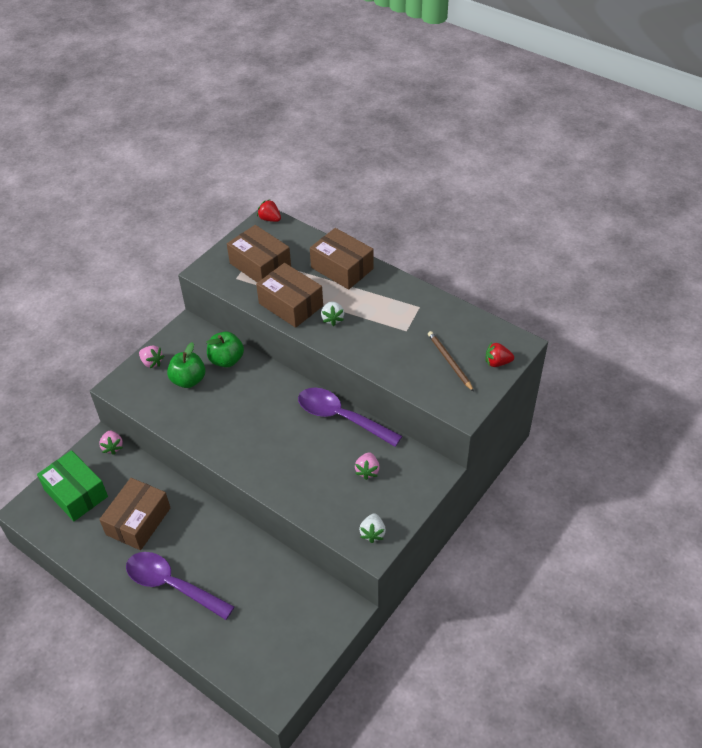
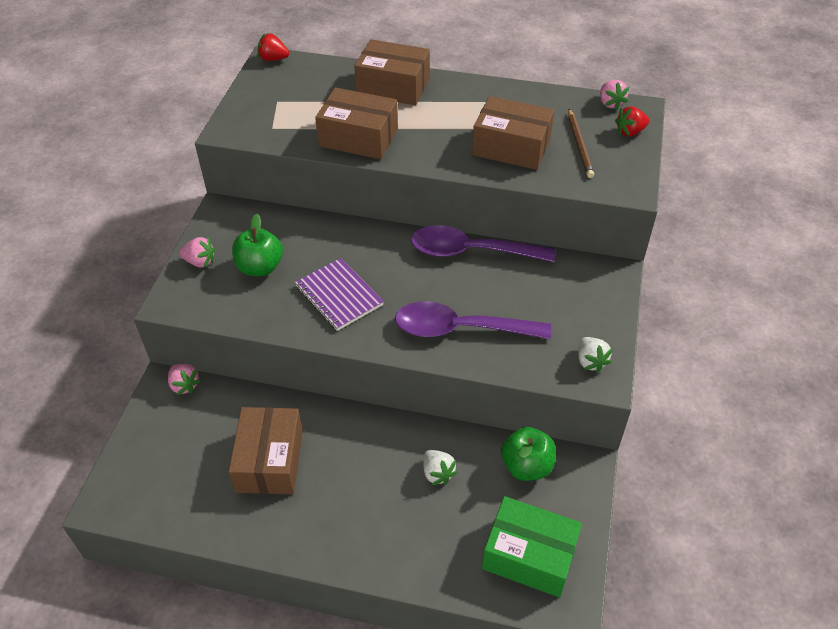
camera: 25 degrees left, 0 degrees up
(76, 493) = (165, 457): green box -> green box (529, 555)
(172, 585) = (358, 520): purple spoon -> purple spoon (460, 329)
(226, 360) = (294, 232): green apple -> green apple (526, 466)
(228, 420) = (339, 296): none -> purple notebook
(260, 265) = (293, 107): brown box -> brown box (511, 147)
(332, 319) = (418, 139): white strawberry -> white strawberry (437, 473)
(367, 471) = (539, 297): pink strawberry -> pink strawberry (610, 103)
(449, 362) = (579, 145): brown pencil -> brown pencil turned 135 degrees counterclockwise

